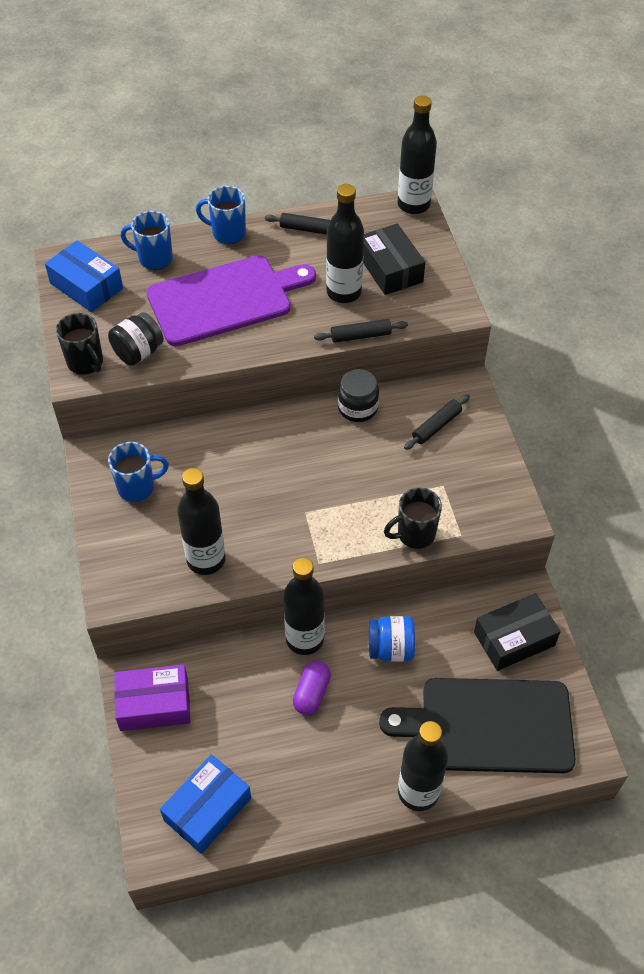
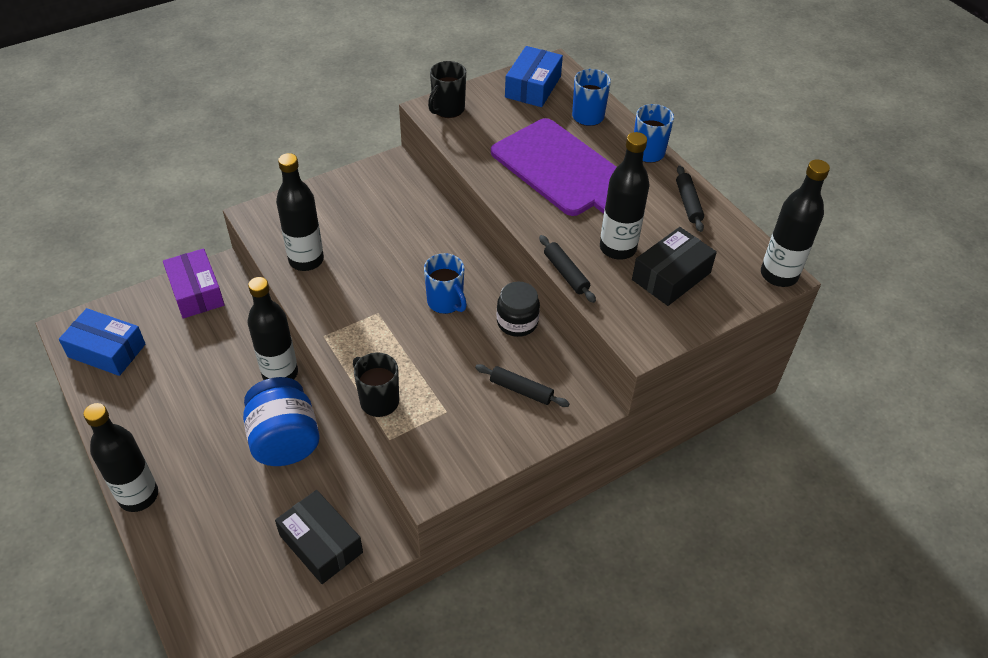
camera: 70 degrees right, 5 degrees down
(137, 487) = (367, 199): blue mug -> blue mug (446, 302)
(138, 352) = (473, 135): black jar -> none
(311, 693) = (226, 392): purple capsule -> none
(390, 649) = (285, 440): blue jar -> blue jar, size x1.55
(489, 725) = (217, 541): black cutting board -> none

